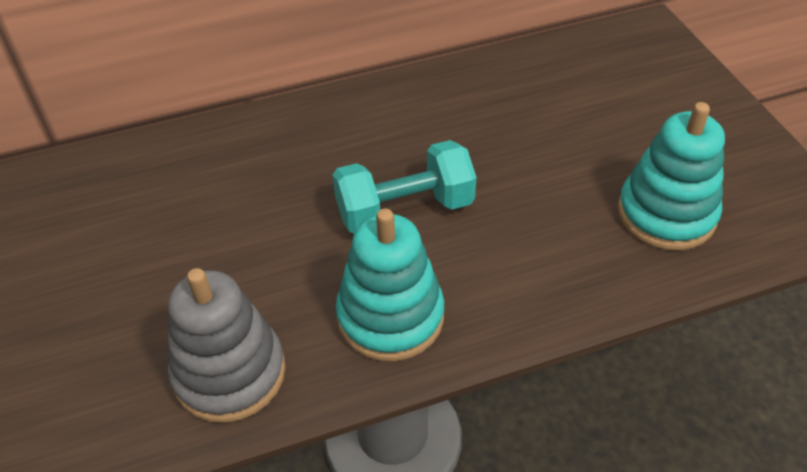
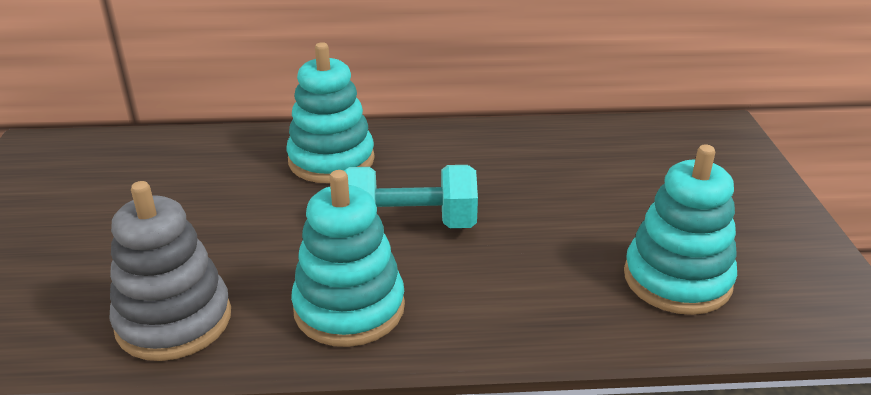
camera: 15 degrees right, 15 degrees down
(292, 148) = (331, 160): none -> turquoise stacking toy

